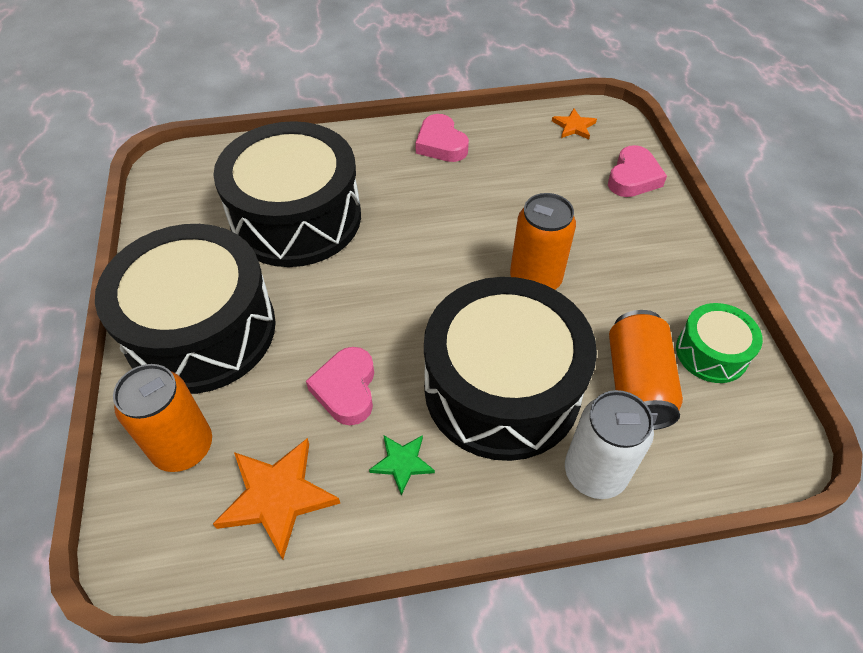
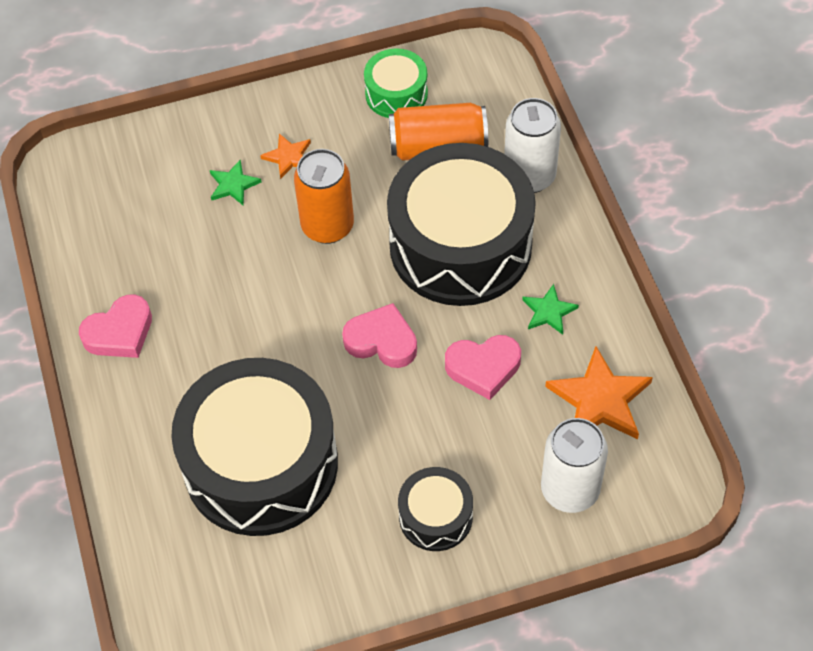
camera: 95 degrees left, 5 degrees up
(183, 447) = (570, 490): orange can -> white can
(201, 330) = (435, 516): black drum -> black drum, size x0.47
(574, 126) = (81, 199): orange star -> orange star (288, 157)
(587, 216) = (233, 185): none -> green star
(633, 177) = (169, 144): pink heart -> pink heart (382, 341)

